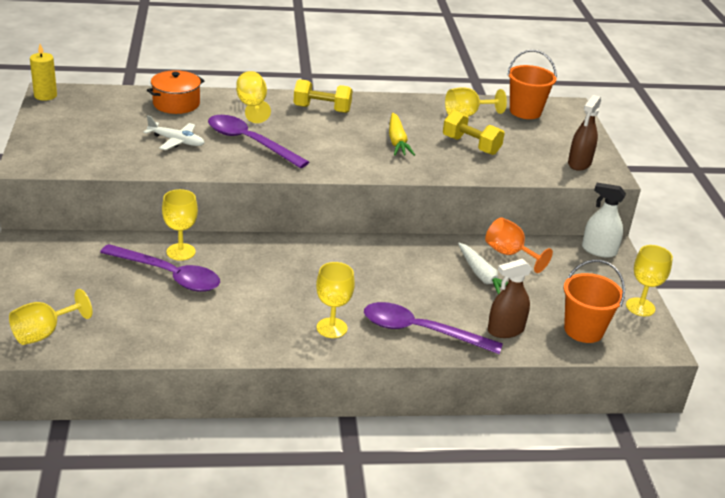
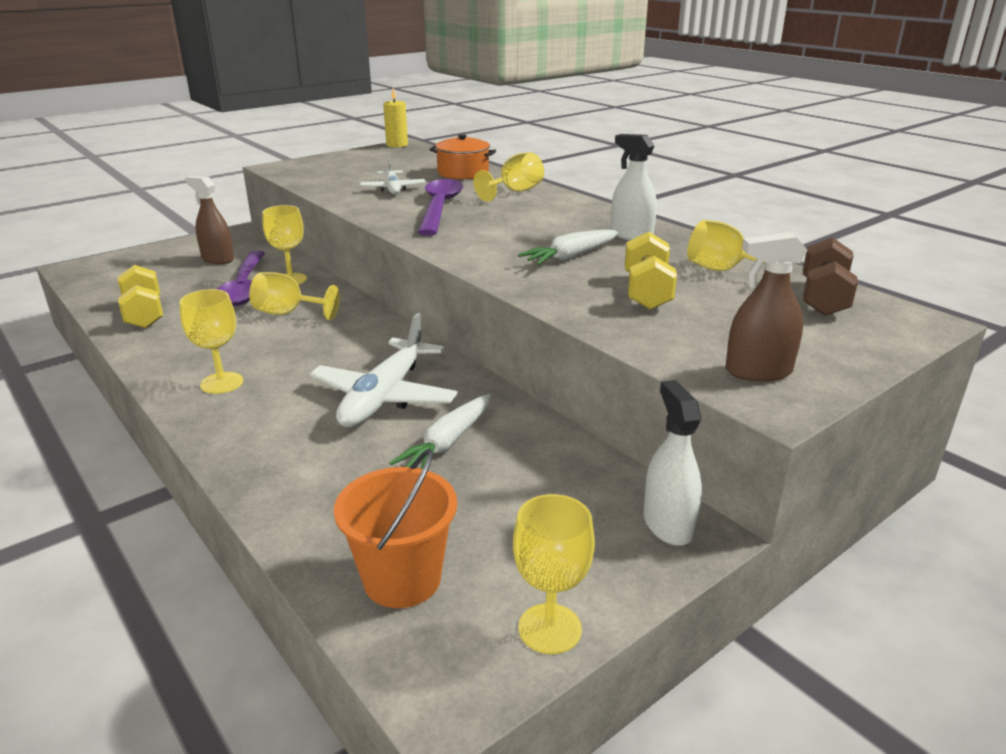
camera: 60 degrees right, 5 degrees down
(44, 333) = (108, 275): yellow goblet -> yellow goblet (288, 313)
(322, 109) = (570, 213): yellow dumbbell -> yellow dumbbell (144, 314)
(386, 111) = (631, 235): none -> white spray bottle
(397, 141) = (571, 256): yellow carrot -> white carrot
(412, 277) = (385, 396): none -> white plane
(421, 331) = (264, 438): purple spoon -> none
(505, 330) = (328, 501): brown spray bottle -> brown spray bottle (218, 259)
(509, 254) = (535, 446): orange goblet -> none
(525, 111) = (823, 298): orange bucket -> brown dumbbell

